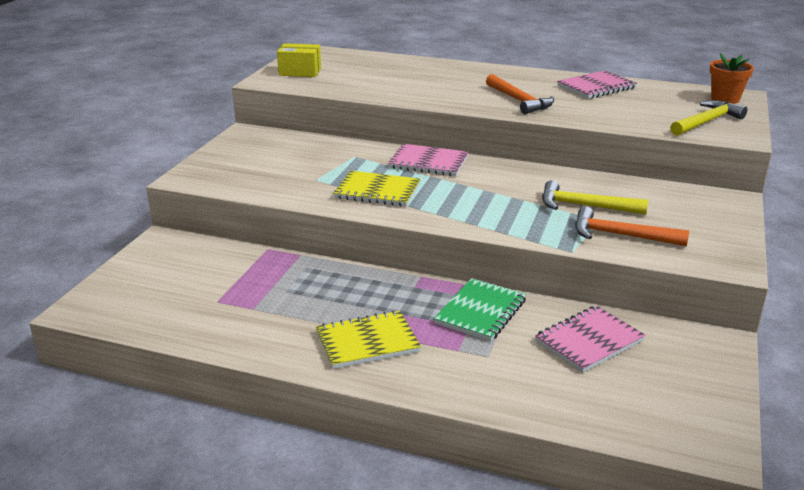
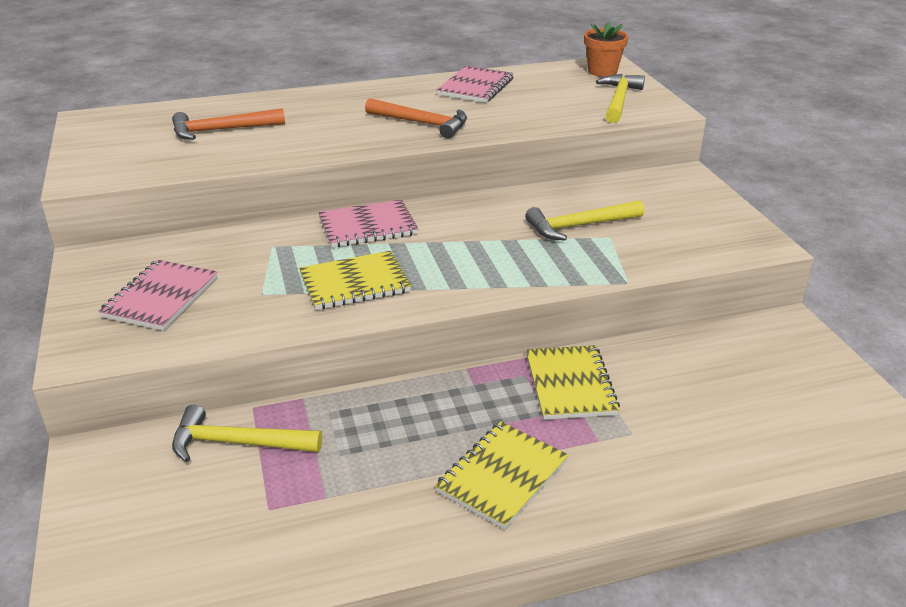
camera: 35 degrees left, 5 degrees up
(238, 263) = (237, 443): none -> yellow hammer
(300, 72) = (113, 153): yellow box -> none
(480, 312) = (570, 385): green notebook -> yellow notebook
(589, 341) = (695, 372): pink notebook -> pink notebook (161, 297)
(620, 235) = (646, 247): orange hammer -> orange hammer (221, 130)

